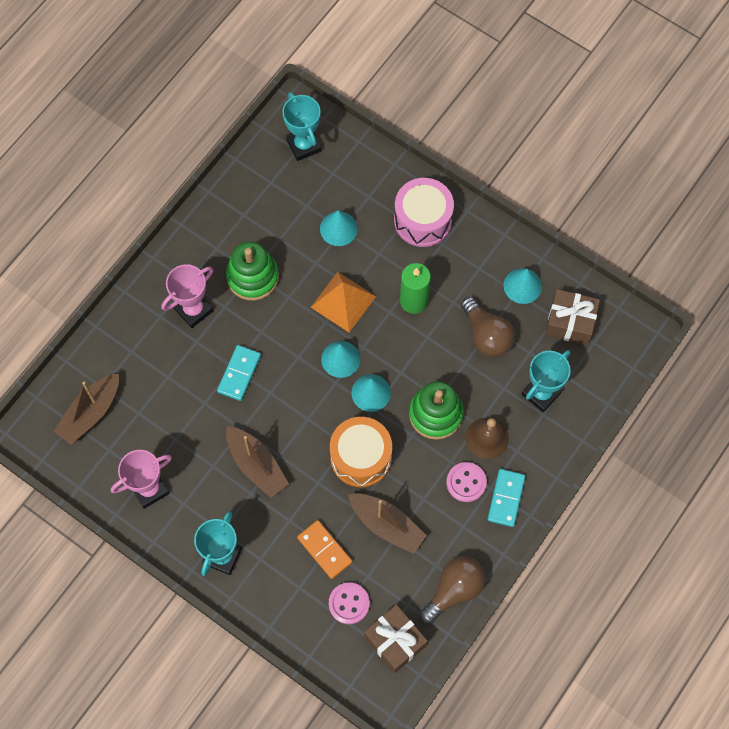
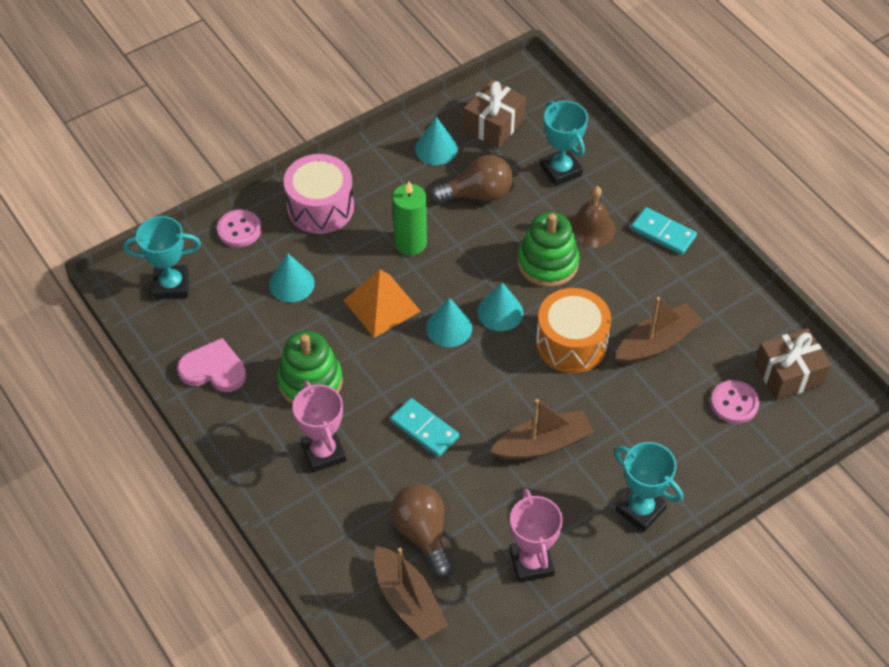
camera: 70 degrees left, 15 degrees down
(239, 206) = (213, 369): none -> pink heart
(324, 550) = (666, 408): orange domino -> none
(454, 590) = (748, 306): brown light bulb -> brown light bulb (423, 534)
(466, 482) = (634, 260): pink button -> pink button (239, 230)

